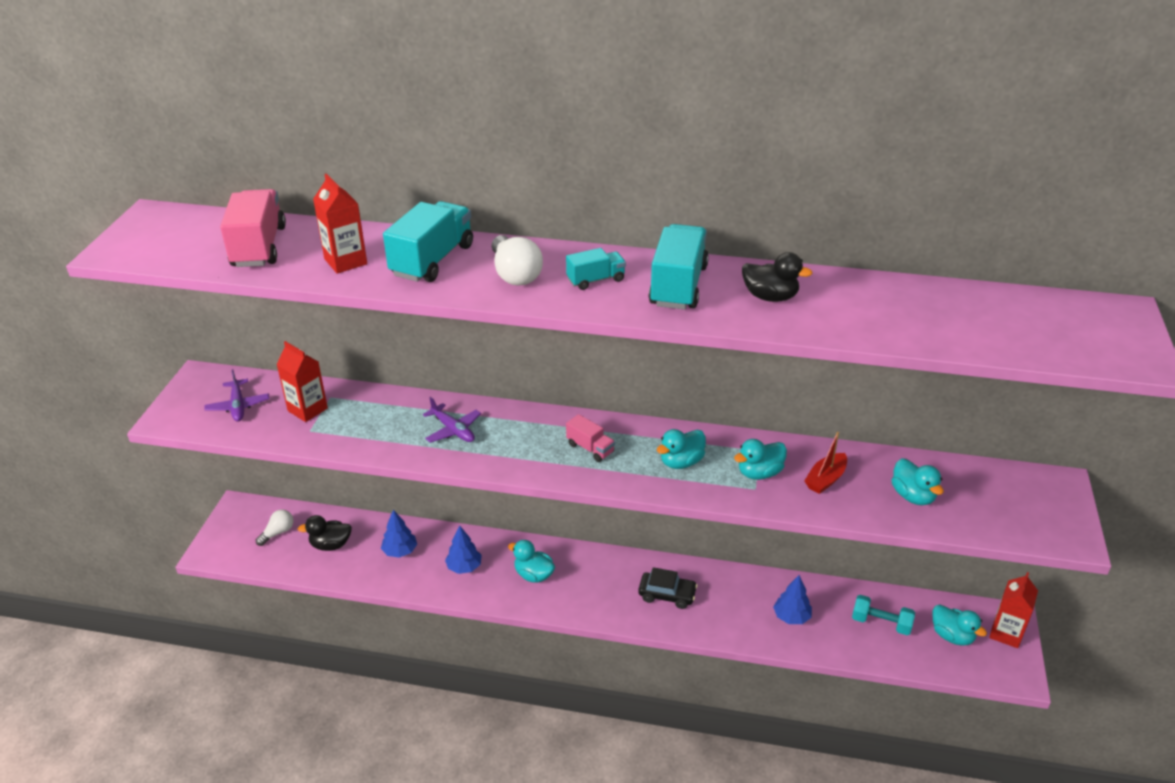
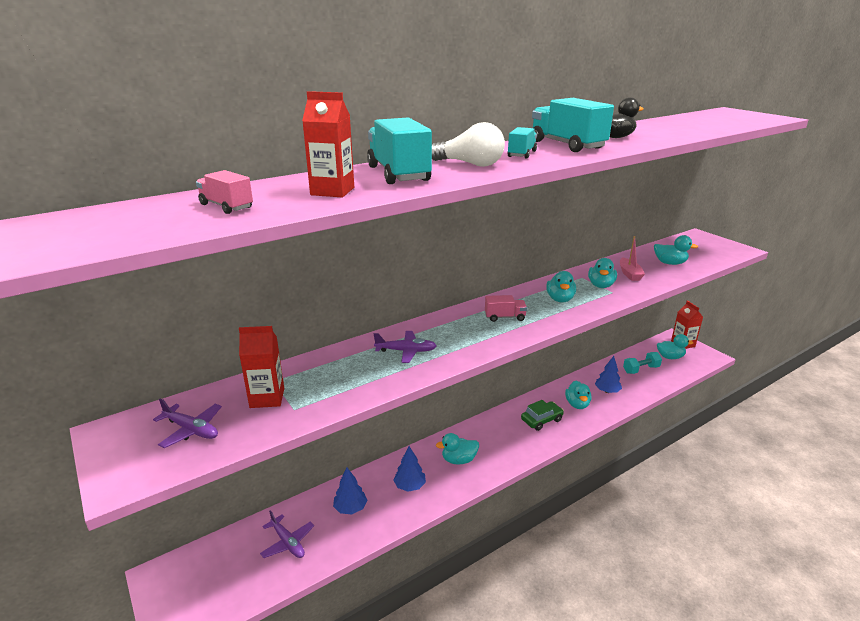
camera: 45 degrees left, 10 degrees down
(259, 247) = (226, 206): pink truck -> pink truck, size x0.54
(278, 533) = (226, 567): white light bulb -> none
(330, 545) = (288, 542): black duck -> purple plane
(667, 595) = (541, 420): black car -> green car
(731, 606) = (577, 404): none -> turquoise duck
(825, 479) = (629, 274): red boat -> pink boat

